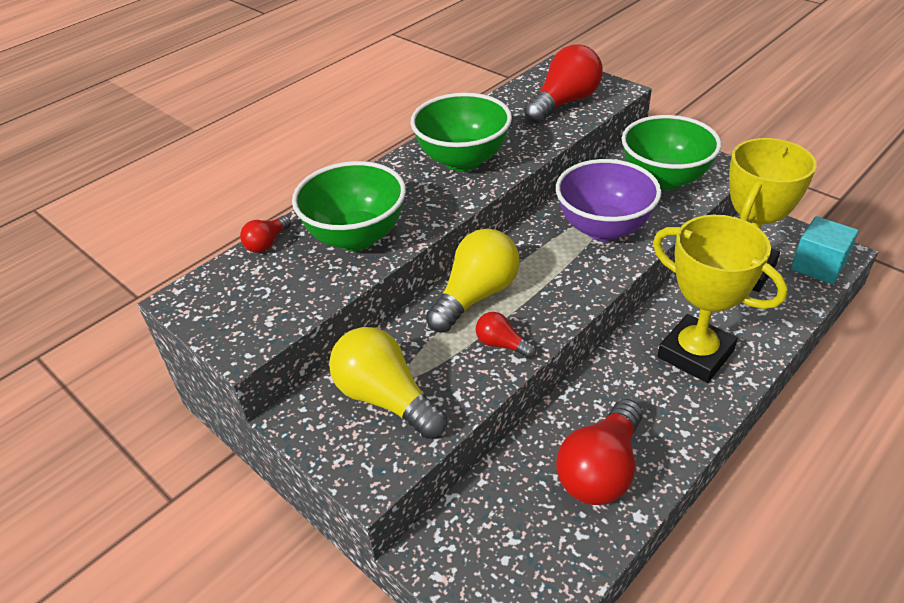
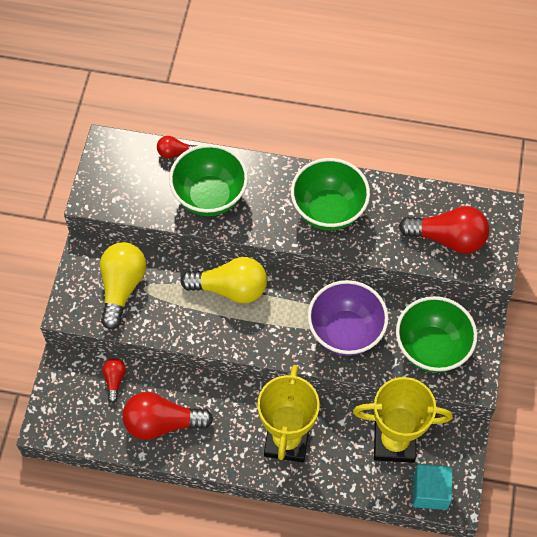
camera: 55 degrees right, 20 degrees up
(502, 344) = (197, 325): red light bulb -> red light bulb (114, 380)

